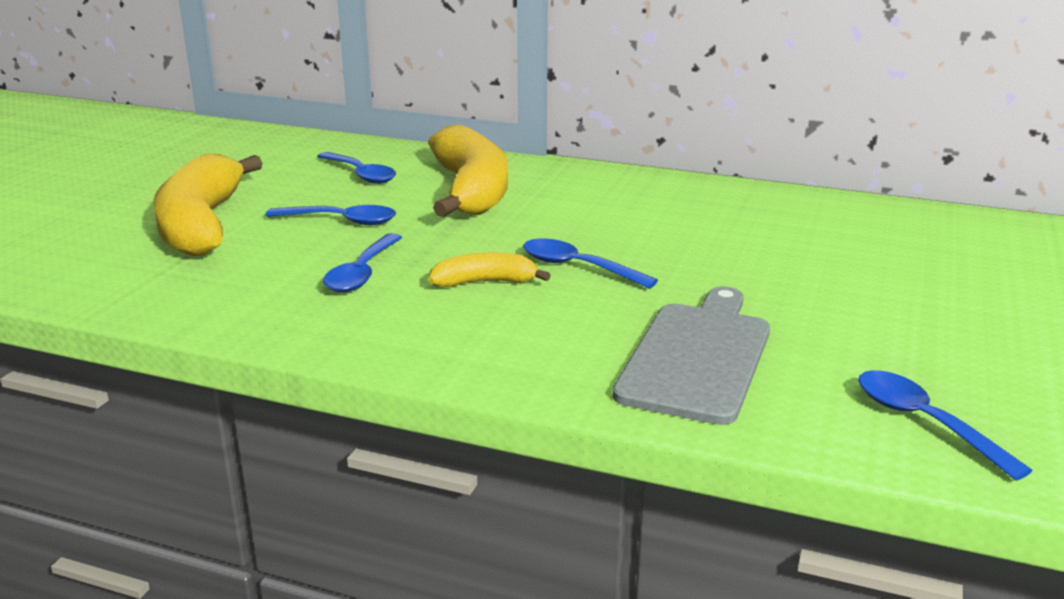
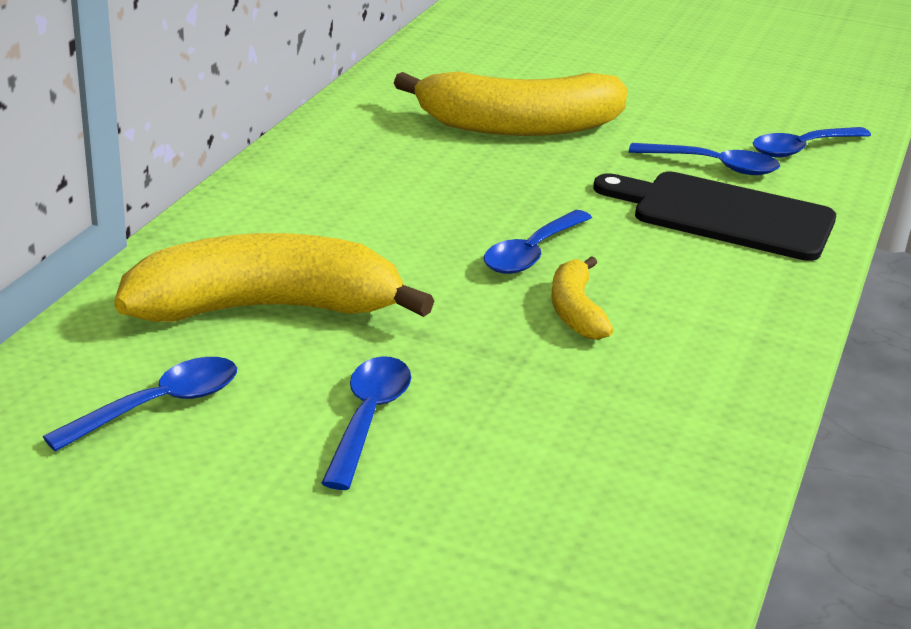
camera: 90 degrees left, 5 degrees up
(202, 224) = (364, 562): yellow banana -> yellow banana (519, 126)
(362, 273) = (554, 396): blue spoon -> blue spoon (714, 166)
(698, 357) = (724, 215): grey cutting board -> black cutting board

